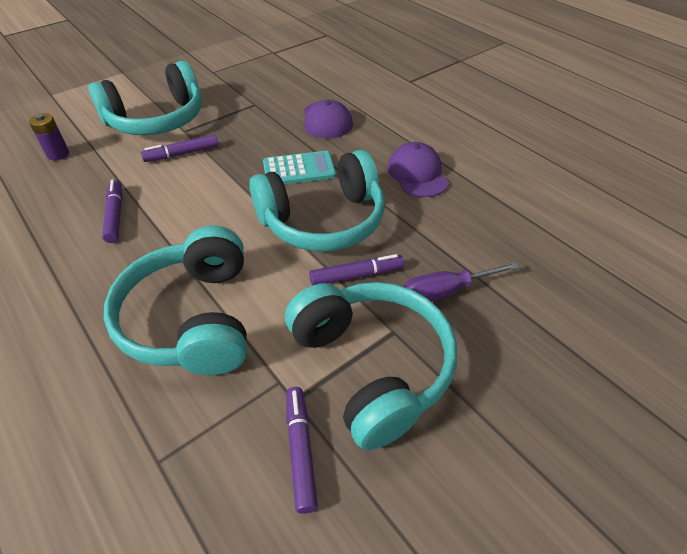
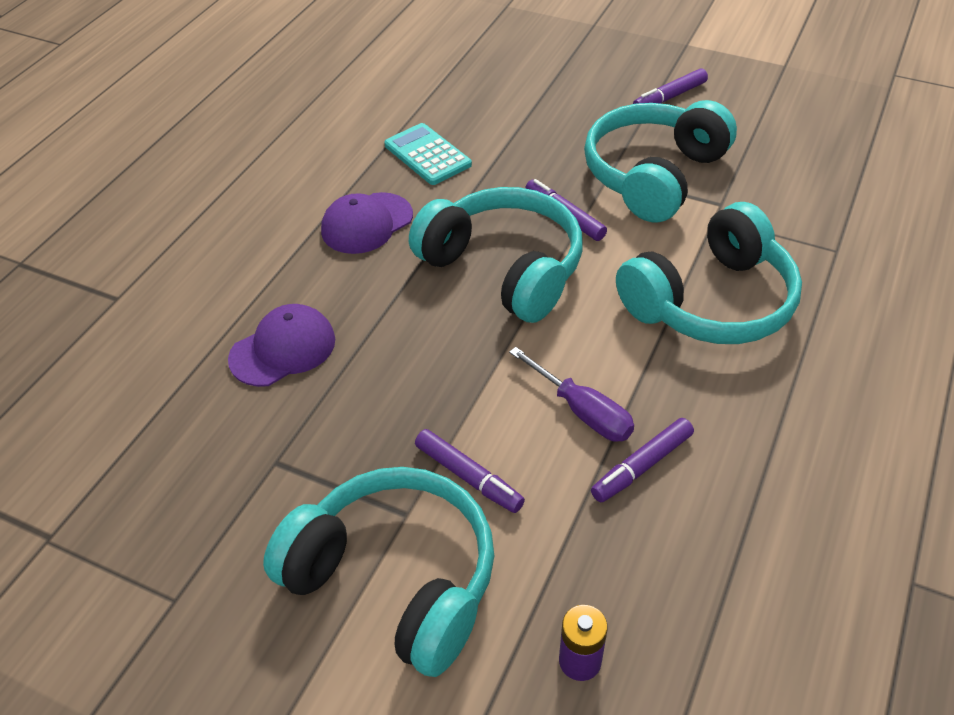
camera: 115 degrees left, 0 degrees up
(299, 169) = (423, 328): turquoise calculator -> turquoise calculator (427, 155)
(300, 451) = (753, 185): purple marker -> purple marker (670, 97)
(445, 291) = (539, 159): purple screwdriver -> purple screwdriver (583, 412)

